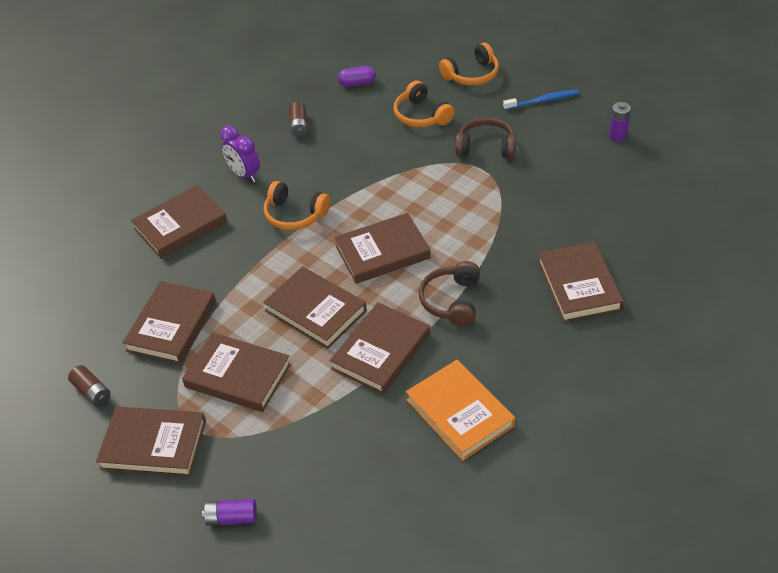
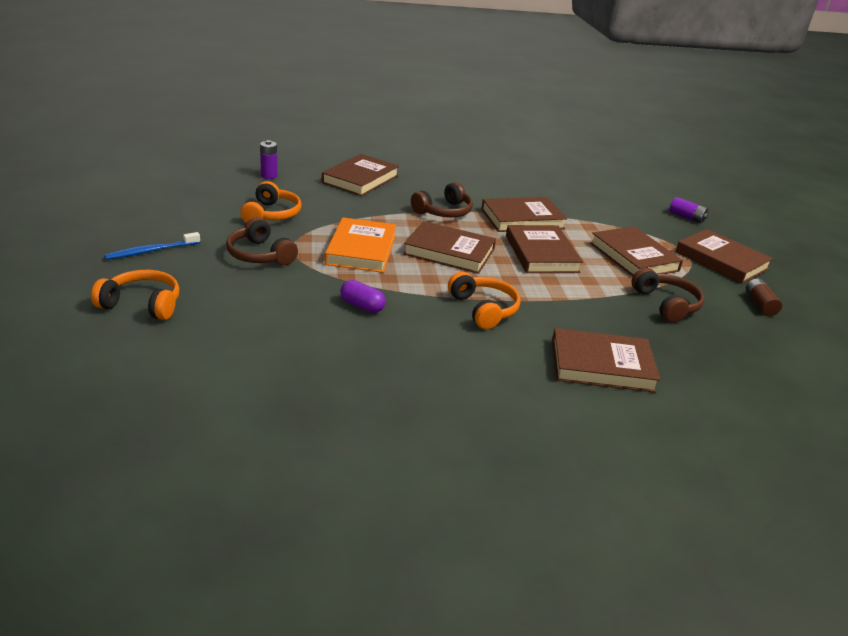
camera: 145 degrees left, 15 degrees down
(172, 326) = (666, 304): brown book -> brown headphones
(244, 174) = (490, 368): purple clock -> none
(299, 126) = (373, 375): brown battery -> none
(357, 83) = (245, 375): purple capsule -> purple capsule (362, 306)
(421, 115) = (254, 305): orange headphones -> orange headphones (271, 214)
(460, 413) = (510, 184): orange book -> orange book (361, 249)
(542, 101) = (151, 251): blue toothbrush -> blue toothbrush turned 60 degrees counterclockwise
(617, 136) = (169, 206): purple battery -> purple battery (269, 176)

